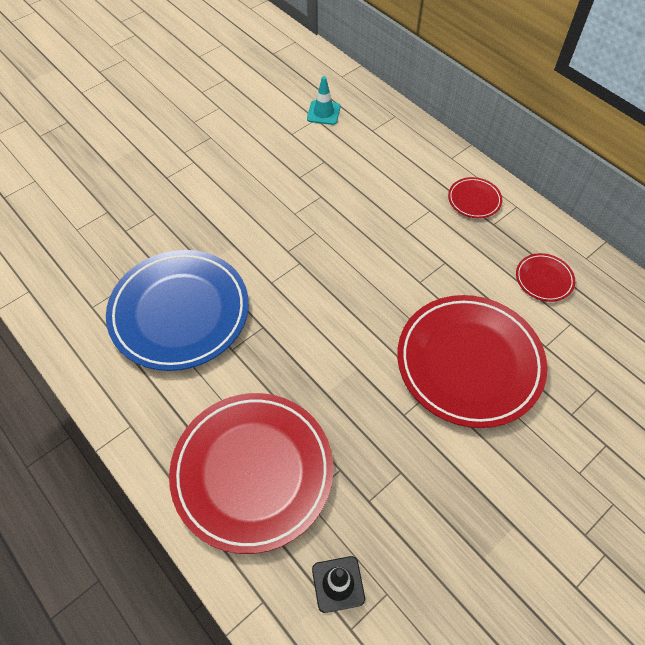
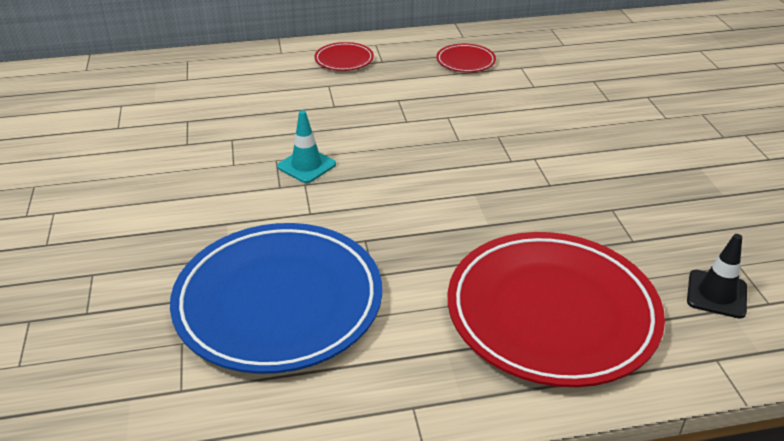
camera: 60 degrees left, 20 degrees down
(323, 113) = (119, 97): turquoise traffic cone -> turquoise traffic cone (306, 165)
(469, 363) = (520, 128): red plate -> none

